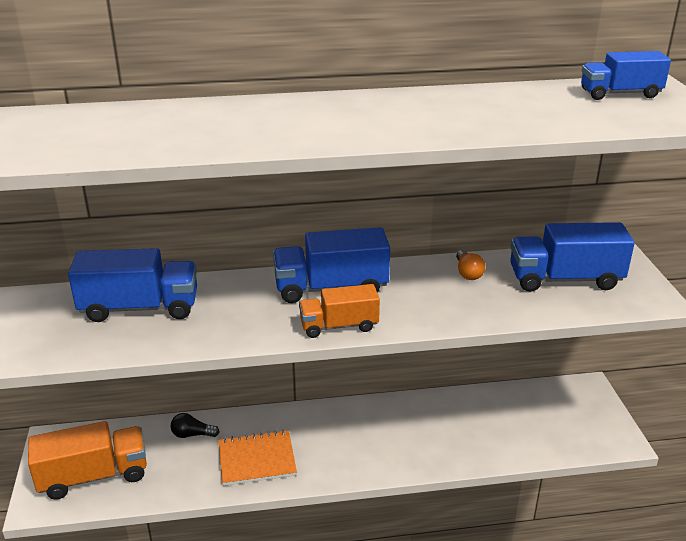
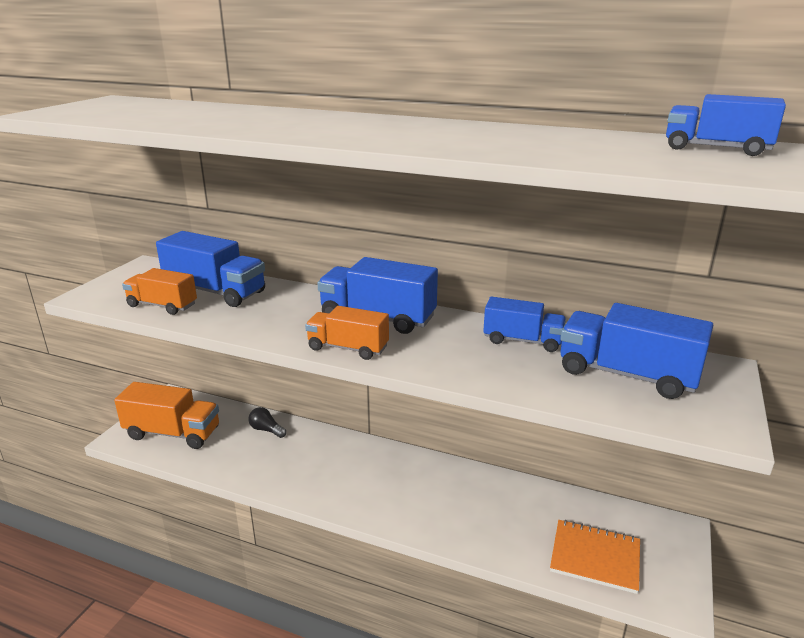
camera: 30 degrees right, 5 degrees down
(102, 341) = (162, 305): none -> orange truck
(257, 459) = (296, 468): orange notebook -> orange notebook (595, 557)
(468, 273) = (522, 341): orange light bulb -> blue truck

